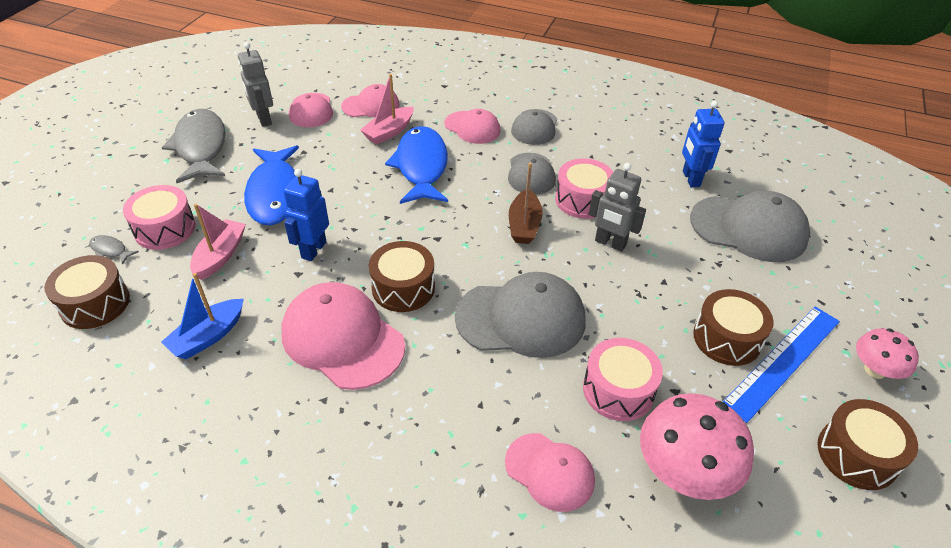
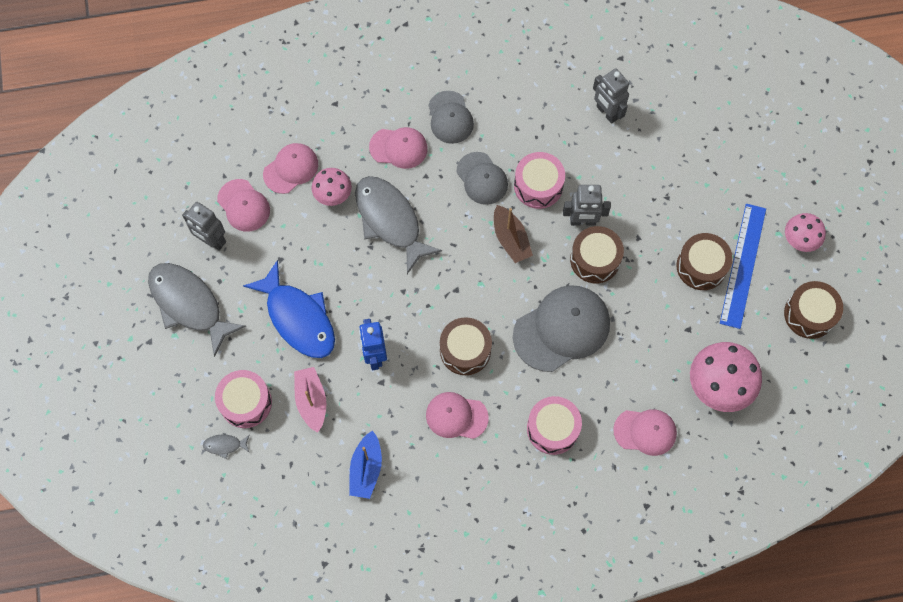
camera: 30 degrees left, 25 degrees up
(95, 303) = (262, 493): brown drum -> brown drum (595, 259)
(342, 339) = (456, 416): pink cap -> pink cap, size x0.60
(389, 132) = (333, 194): pink boat -> pink mushroom
(421, 166) = (390, 220): blue fish -> grey fish
(618, 390) = (654, 350): pink drum -> pink drum (552, 428)
(690, 179) = (607, 112): blue robot -> grey robot
(748, 228) = (673, 147): grey cap -> none

